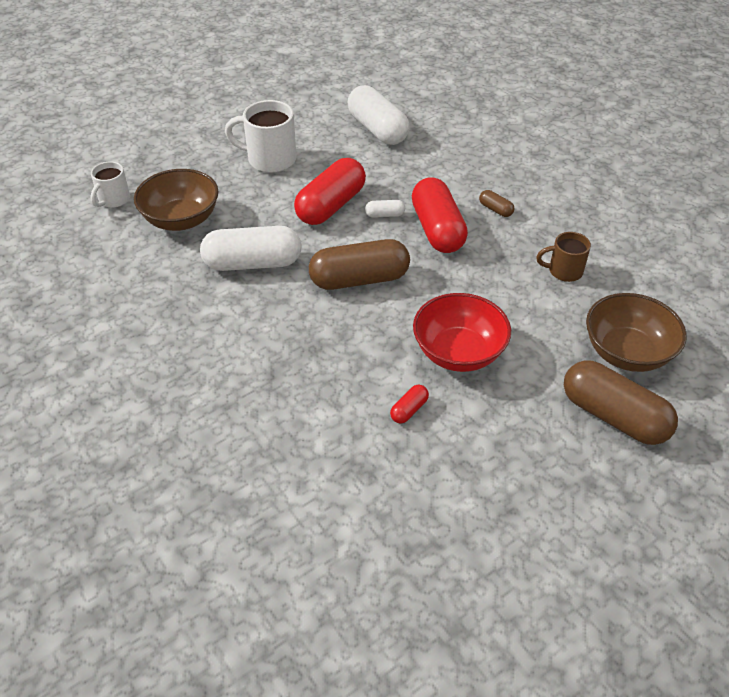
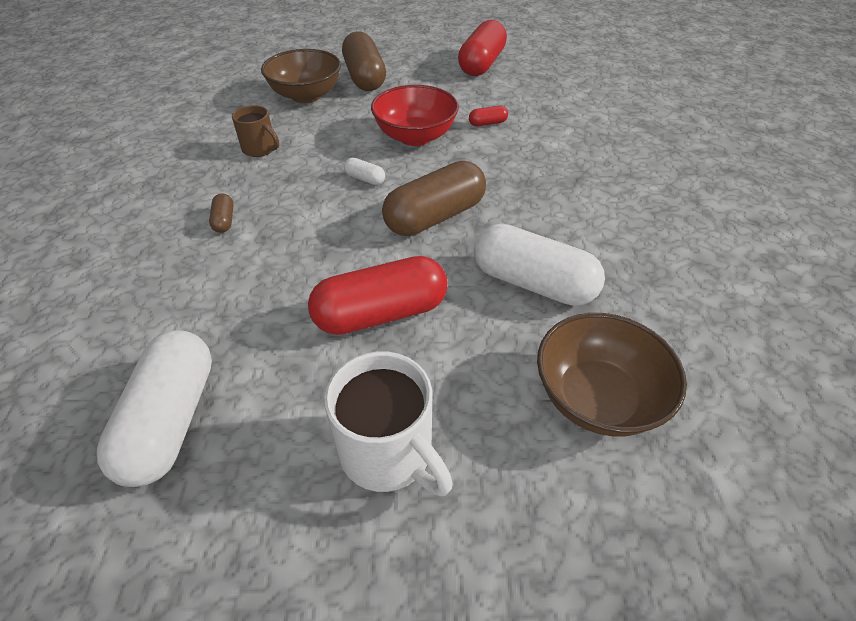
camera: 145 degrees left, 0 degrees up
(113, 200) = (706, 510): white mug -> none
(359, 279) = (435, 217): brown capsule -> brown capsule turned 60 degrees counterclockwise
(385, 215) = (335, 270): white capsule -> white capsule (365, 179)
(437, 229) = (305, 228): red capsule -> red capsule (481, 64)

